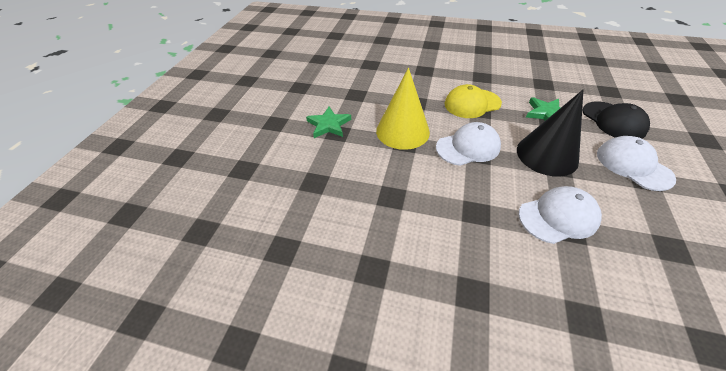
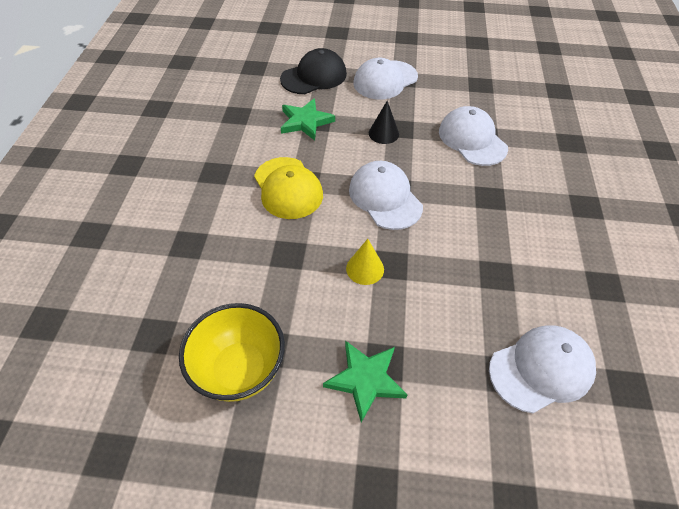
camera: 100 degrees left, 5 degrees up
(312, 202) = (541, 369): none -> white cap
(346, 87) = (240, 370): none -> yellow bowl
(402, 131) = (365, 268): yellow cone -> yellow cone, size x0.47
(547, 155) = (383, 133): black cone -> black cone, size x0.47

